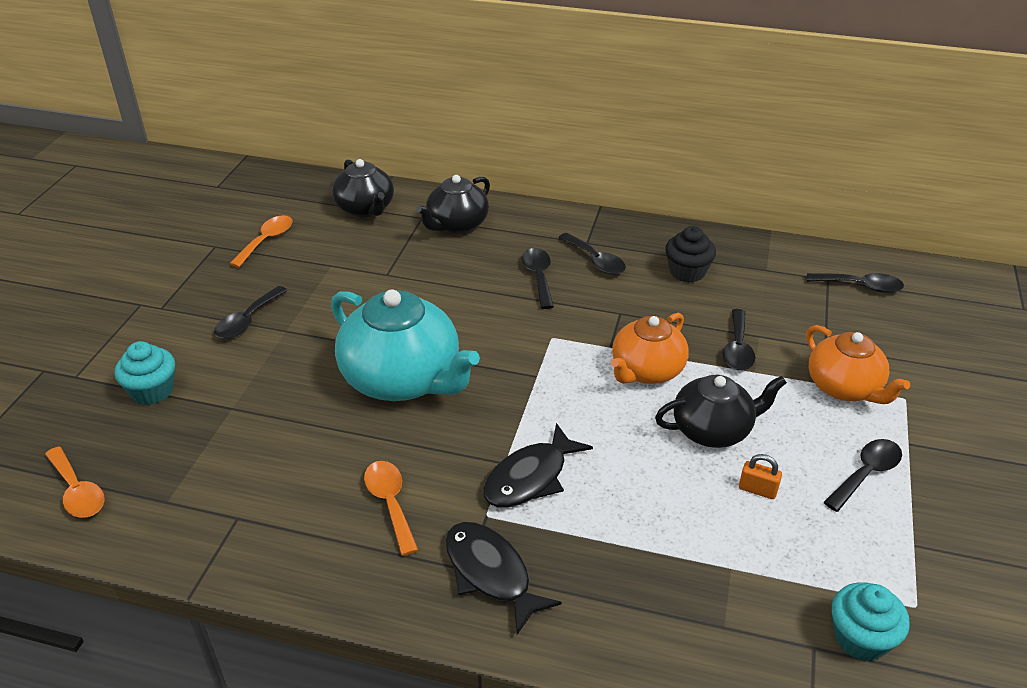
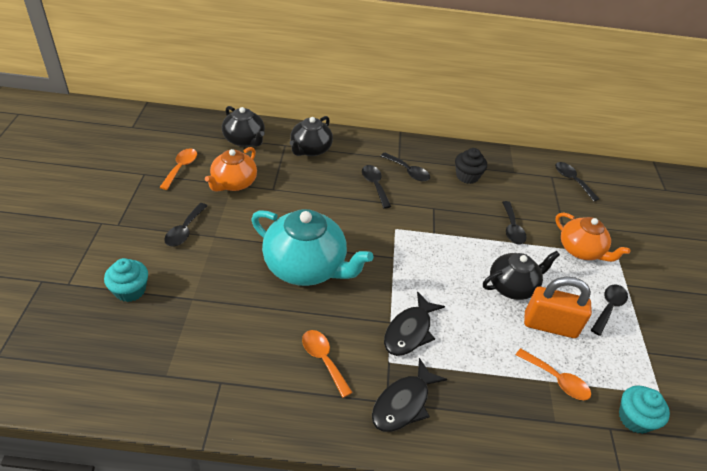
camera: 15 degrees left, 5 degrees up
(77, 491) = (96, 375): orange spoon -> orange spoon (557, 380)
(491, 573) = (403, 403): black fish -> black fish turned 90 degrees counterclockwise
(646, 371) = (461, 248): orange teapot -> orange teapot (233, 183)
(757, 490) = (550, 325): orange padlock -> orange padlock, size x2.29
(861, 286) = (572, 180): black spoon -> black spoon turned 120 degrees counterclockwise

